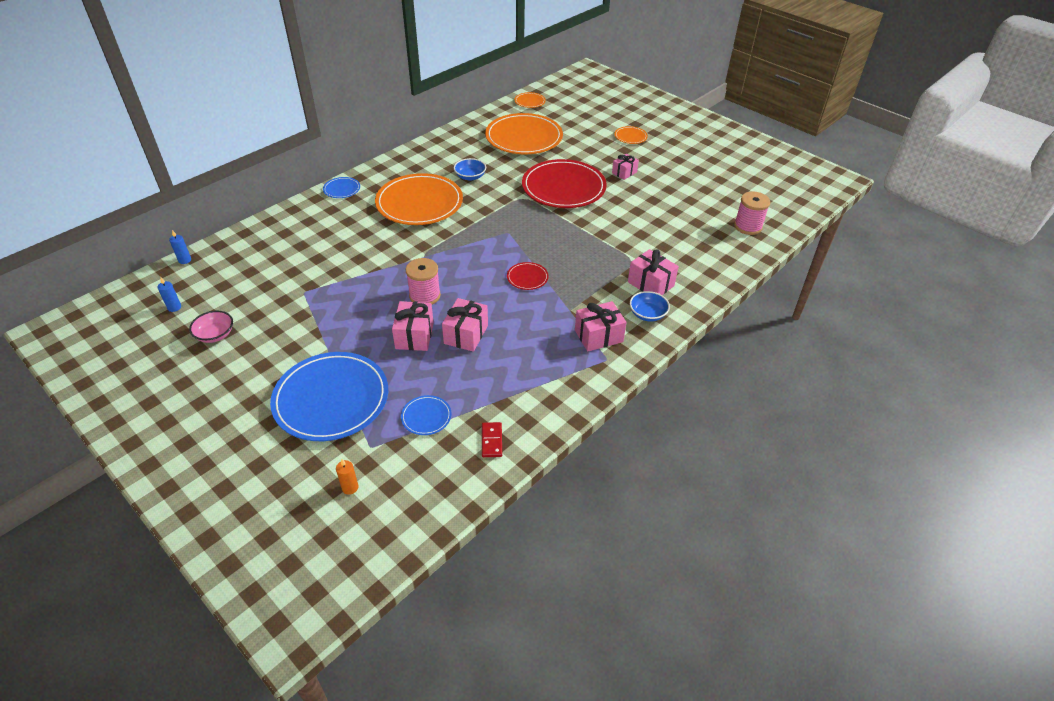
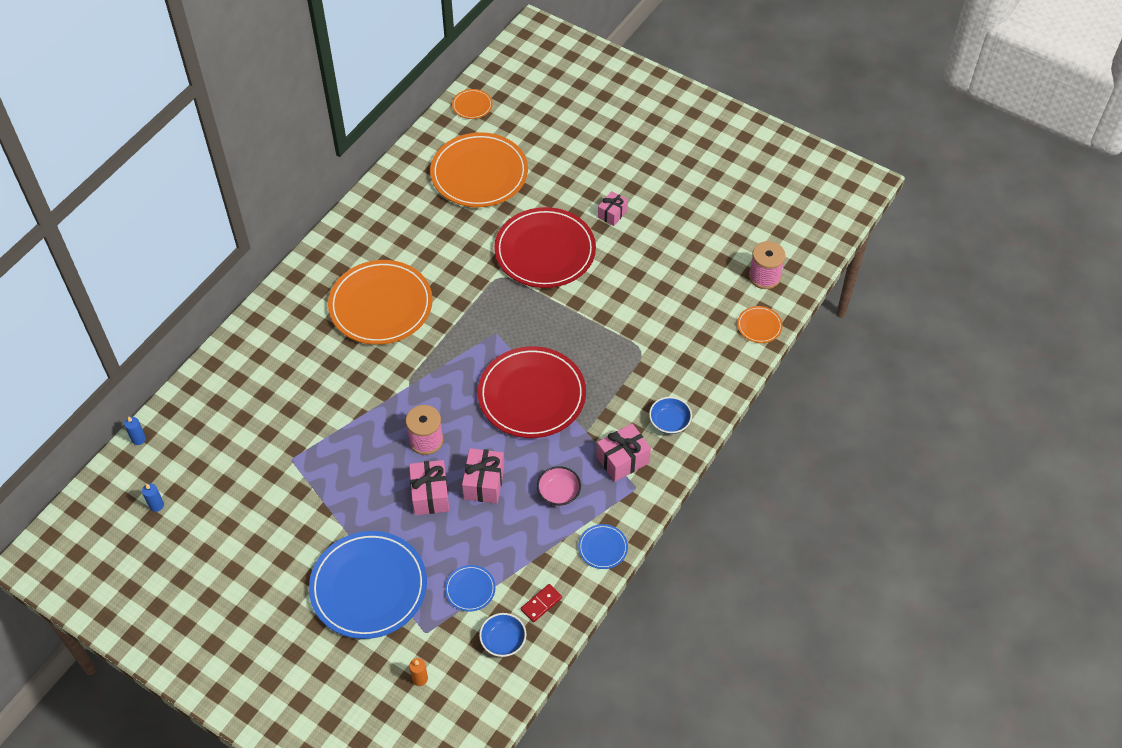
camera: 10 degrees left, 10 degrees up
(215, 335) = (217, 532): pink bowl -> pink bowl (559, 492)
(342, 189) = (281, 299): blue plate -> blue plate (603, 548)
(470, 177) = (429, 252): blue bowl -> blue bowl (503, 641)
(492, 441) = (541, 604): red domino -> red domino turned 60 degrees clockwise
(527, 277) = (532, 395): red plate -> red plate, size x2.32
(630, 137) = (610, 150): orange plate -> orange plate (759, 326)
(650, 284) = (667, 380): pink gift -> none

